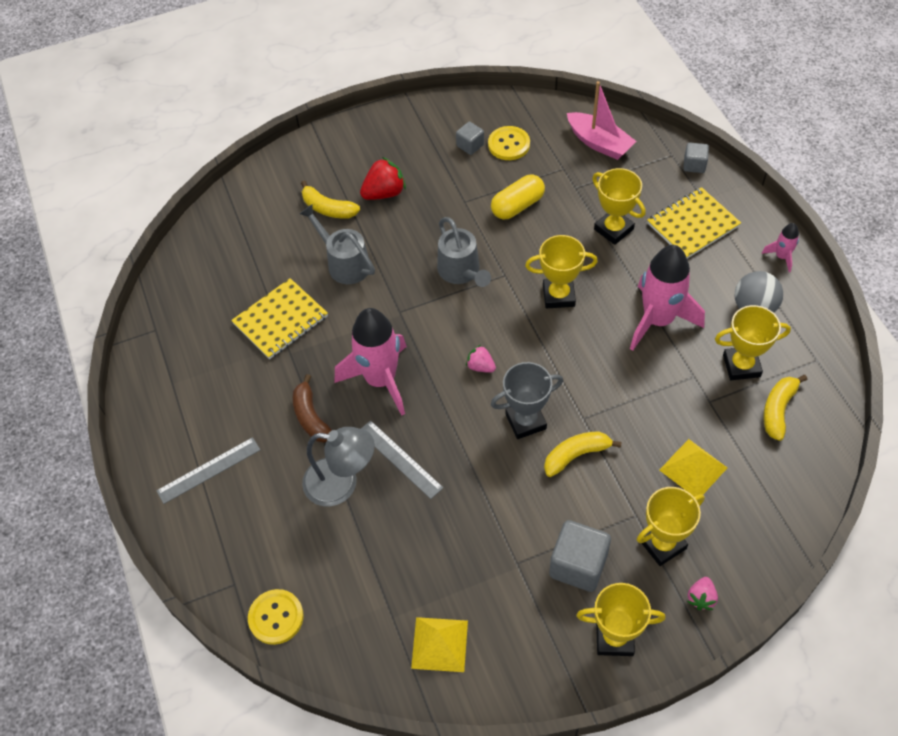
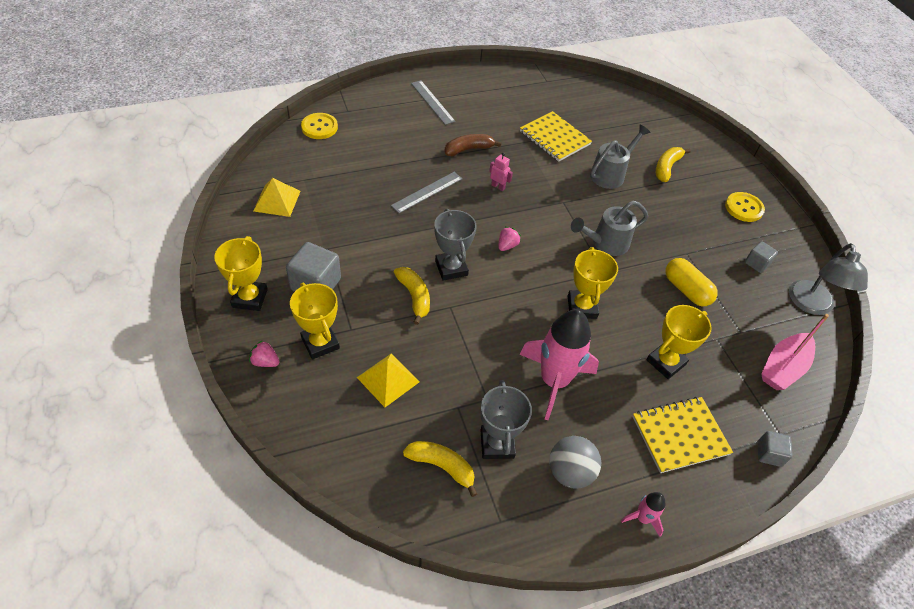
camera: 85 degrees right, 5 degrees down
(342, 483) = (411, 161): grey lamp -> grey lamp (811, 305)
(380, 380) = (498, 186): pink rocket -> pink robot
(384, 193) = (688, 202): red strawberry -> none
(509, 144) = (764, 292): yellow button -> yellow button (744, 208)
(693, 225) = (680, 435): yellow notebook -> yellow notebook turned 75 degrees counterclockwise
(741, 366) = (497, 444): yellow trophy -> grey trophy

